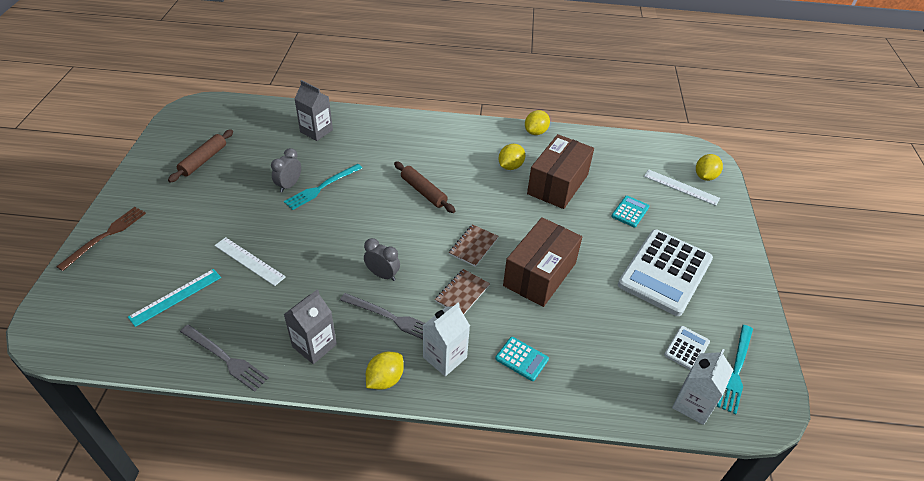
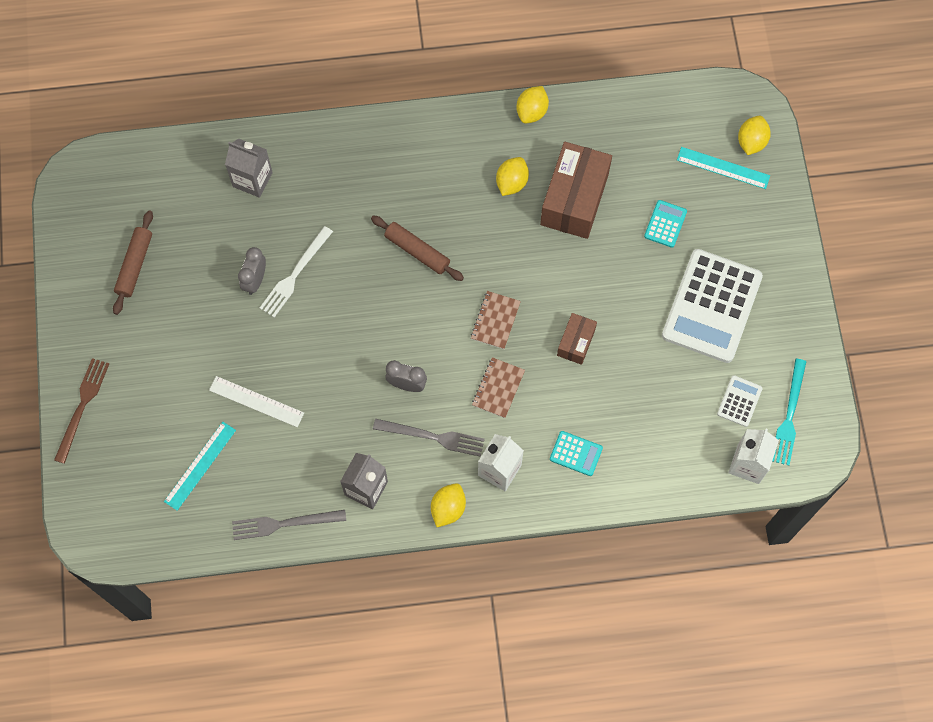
camera: 10 degrees left, 25 degrees up
(225, 358) = (284, 523): grey fork -> grey fork turned 150 degrees clockwise
(322, 187) = (295, 274): turquoise fork -> white fork
(540, 274) = (576, 342): brown box -> brown box, size x0.52
(681, 187) = (723, 168): white ruler -> turquoise ruler

